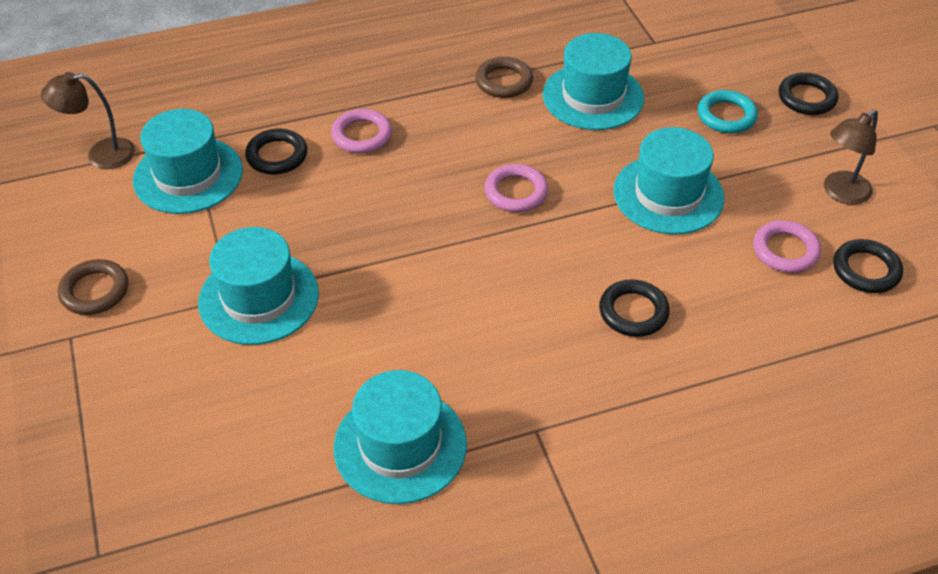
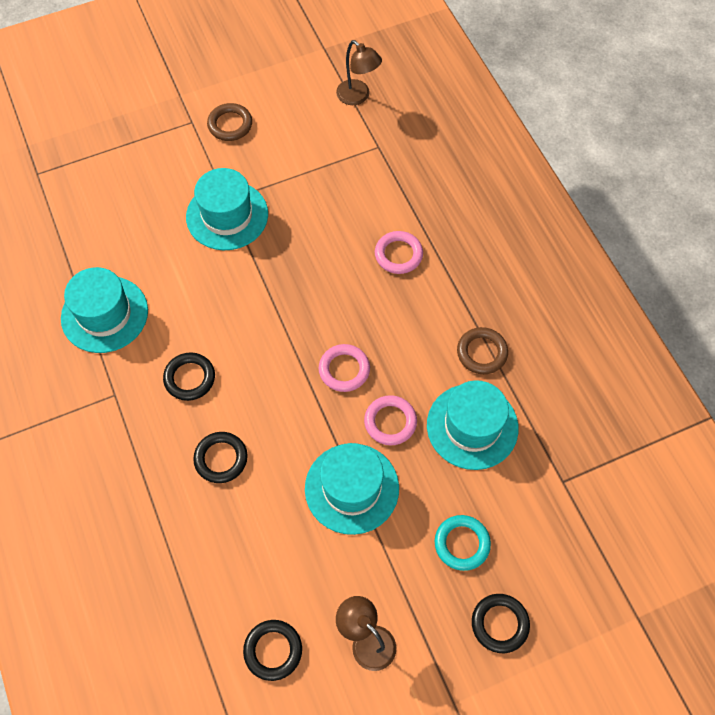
camera: 85 degrees right, 15 degrees up
(101, 155) = (358, 97): brown lamp -> brown lamp turned 150 degrees clockwise
(188, 175) = (342, 152): turquoise hat -> none
(277, 155) = (369, 202): black ring -> black ring (189, 378)
(785, 250) = (292, 582): pink ring -> pink ring (390, 422)

